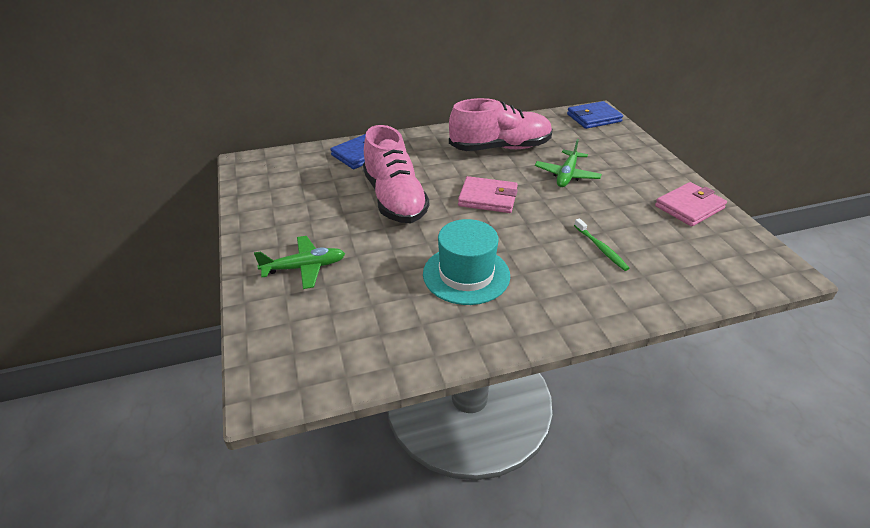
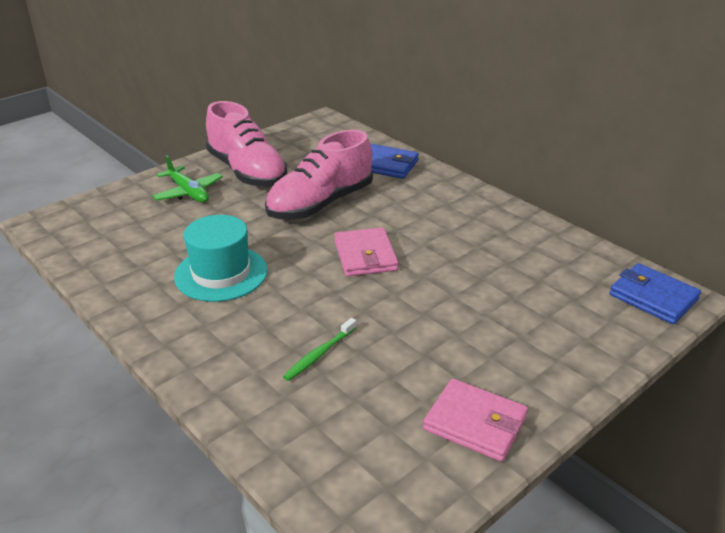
camera: 65 degrees right, 5 degrees down
(500, 148) = (484, 240): pink shoe -> pink shoe (247, 172)
(566, 175) = (465, 301): green plane -> none

